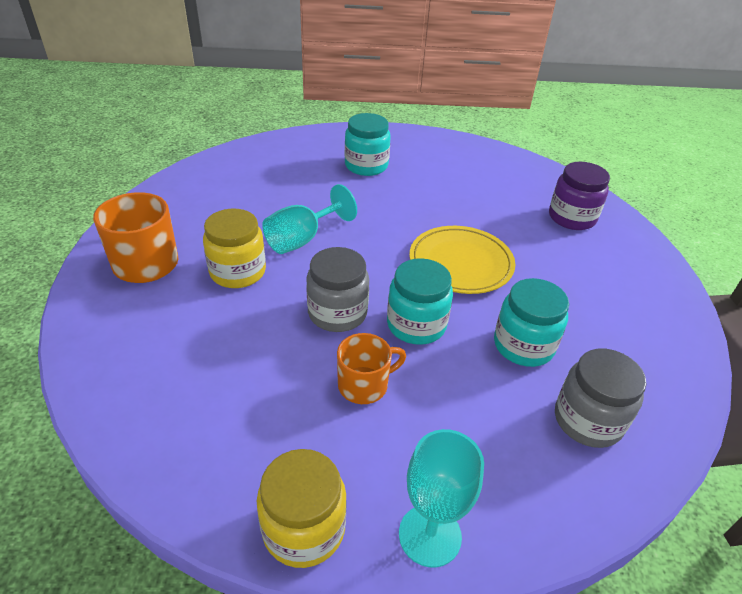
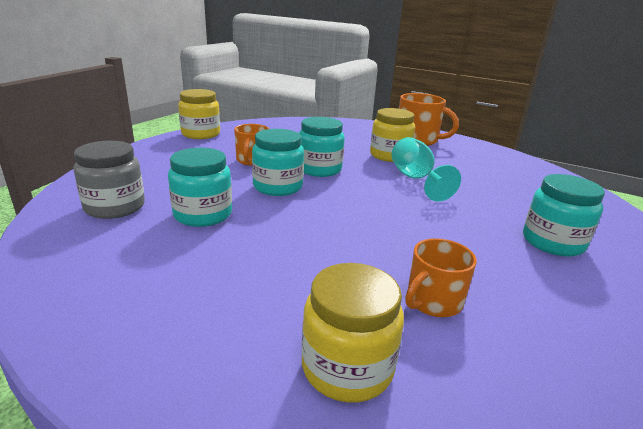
camera: 120 degrees right, 15 degrees down
(337, 313) = (319, 169): grey jar -> turquoise jar
(430, 535) = (153, 149): turquoise goblet -> none
(460, 263) = (327, 229): yellow plate -> none
(491, 202) = (433, 301): none -> orange mug
(572, 218) = (347, 367): purple jar -> yellow jar

